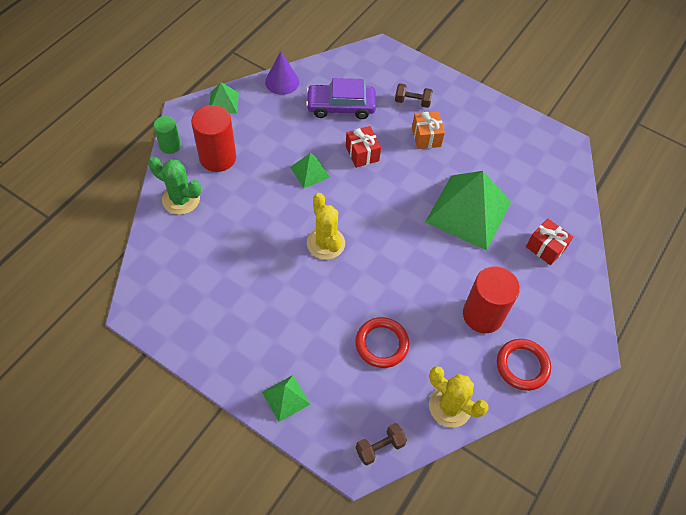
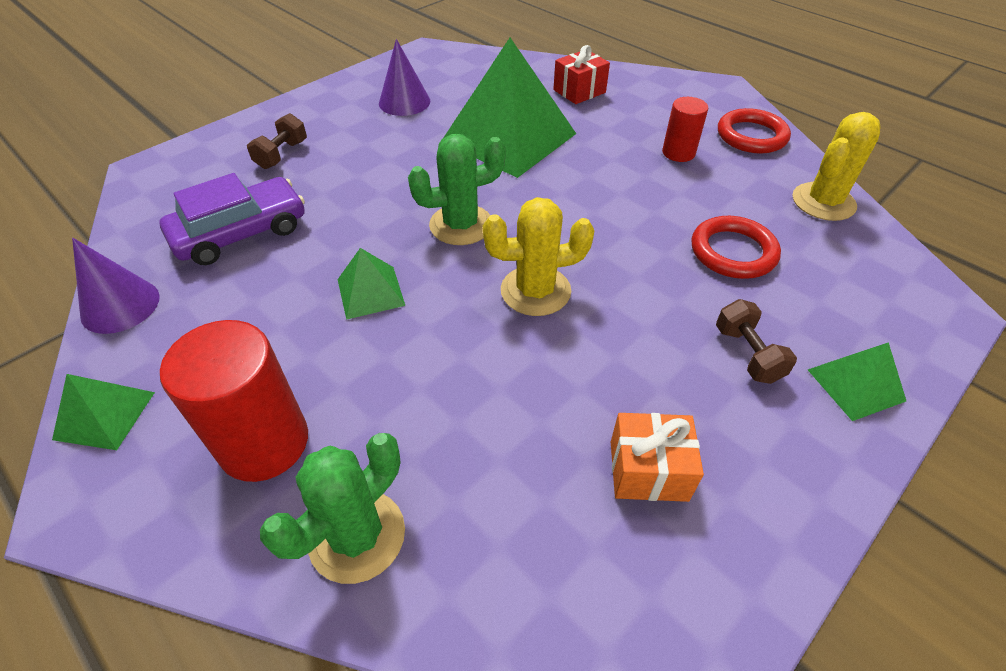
camera: 75 degrees left, 10 degrees down
(170, 145) = (171, 551): green cylinder -> none
(341, 107) = (241, 232): purple car -> purple car turned 135 degrees counterclockwise
(362, 153) = (359, 222): red gift -> none
(371, 200) = (461, 225): none -> green cactus
(380, 447) = (909, 279): brown dumbbell -> brown dumbbell (747, 354)
(426, 137) = (359, 152): orange gift -> orange gift (648, 470)
(482, 315) = (678, 153): red cylinder -> red cylinder, size x0.58
(491, 146) = (404, 102): none -> purple cone

